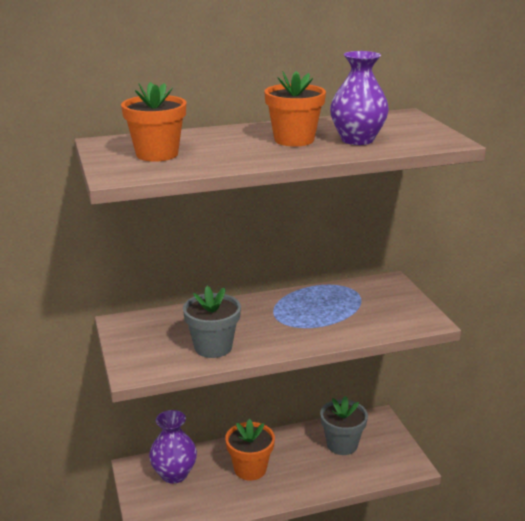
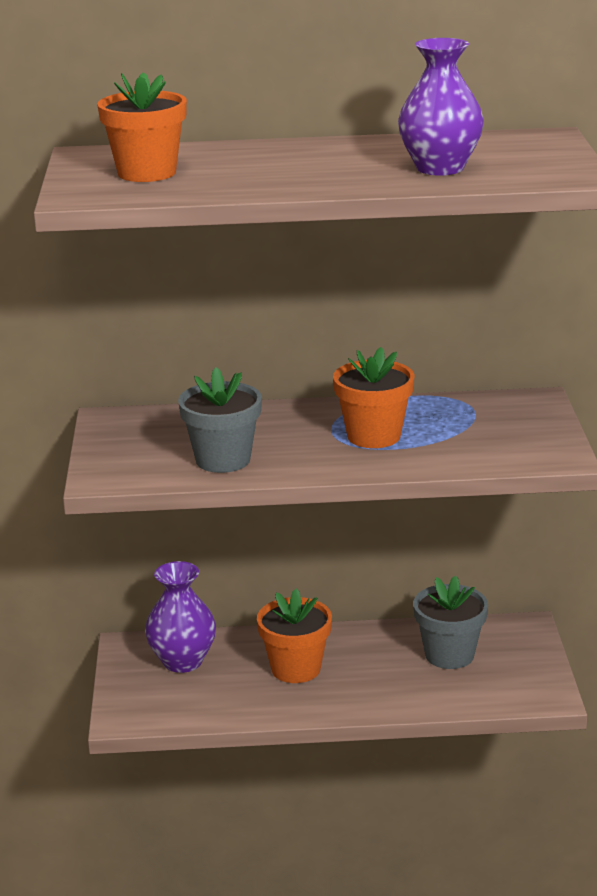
camera: 15 degrees right, 0 degrees up
(294, 140) = (349, 164): orange flower pot -> orange flower pot (373, 436)

